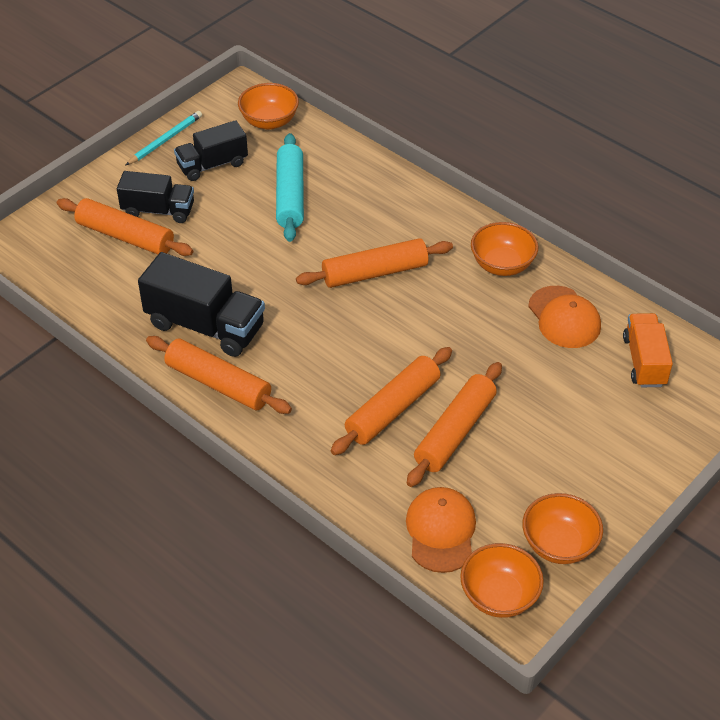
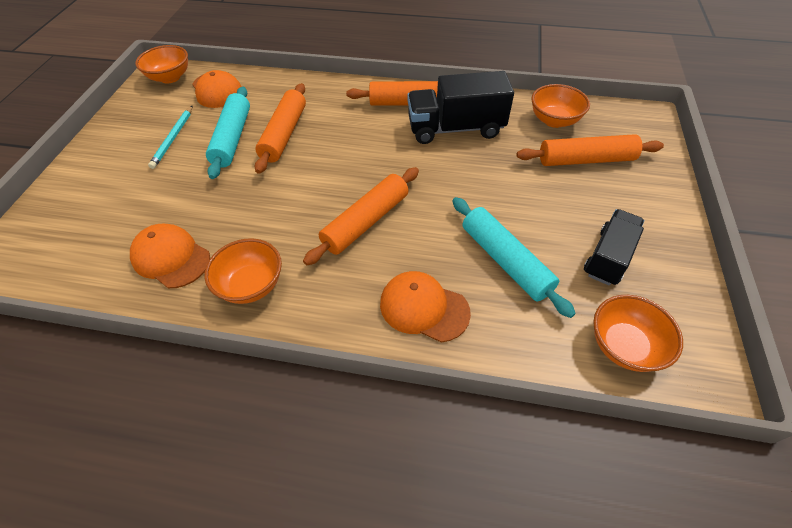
camera: 150 degrees right, 5 degrees up
(158, 210) = (591, 191): black truck -> none
(165, 140) = (682, 262): turquoise pencil -> turquoise pencil (173, 138)
(379, 194) = (424, 308): none -> orange cap
(454, 431) = (233, 138): orange rolling pin -> turquoise rolling pin
(559, 544) = (139, 109): orange bowl -> orange bowl (554, 120)
(644, 361) = (85, 249): orange truck -> none

